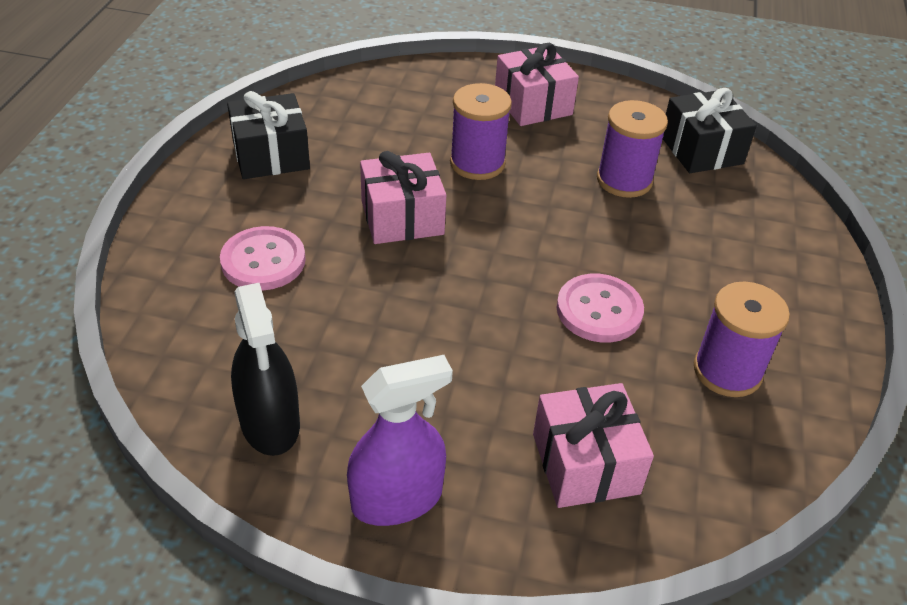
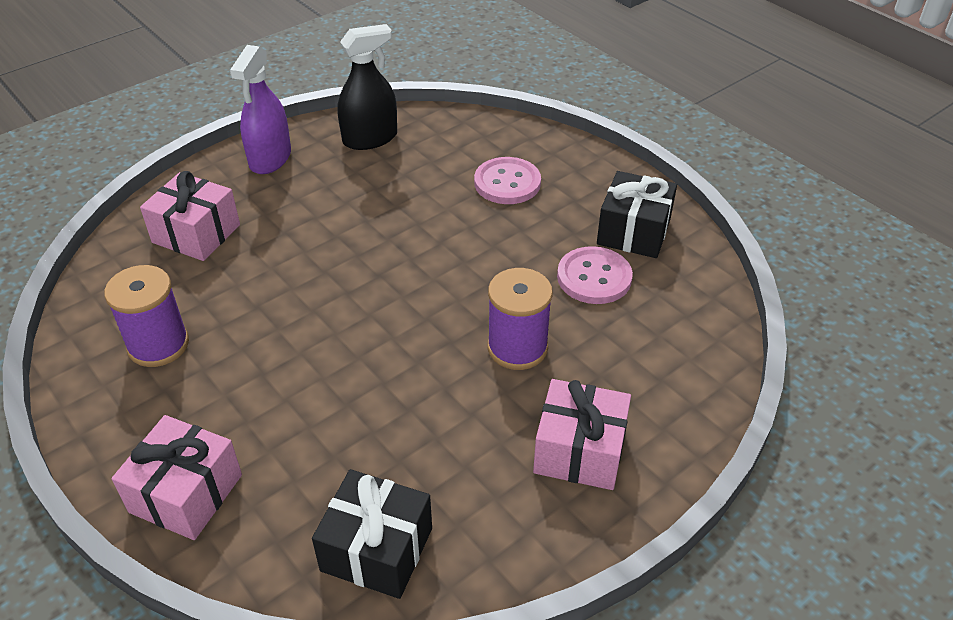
camera: 130 degrees right, 0 degrees up
(270, 423) = (370, 138): black spray bottle -> black spray bottle turned 135 degrees clockwise
(402, 217) = (488, 266): pink gift -> pink gift (186, 493)
(599, 310) = (284, 315): pink button -> pink button (594, 277)
(624, 180) = (397, 439): purple spool -> none

